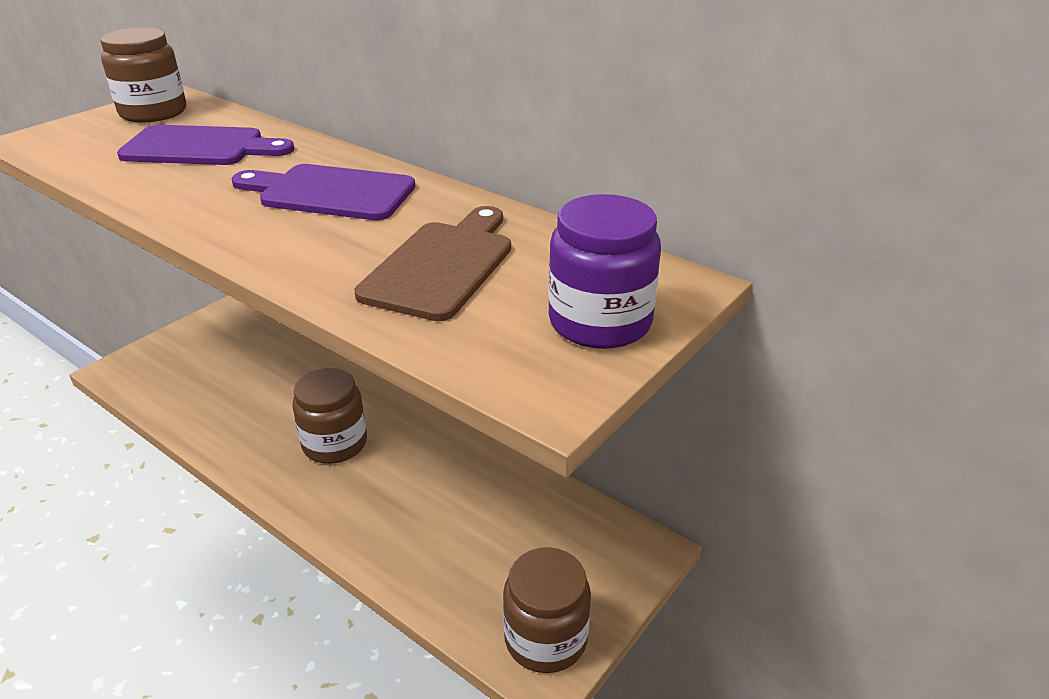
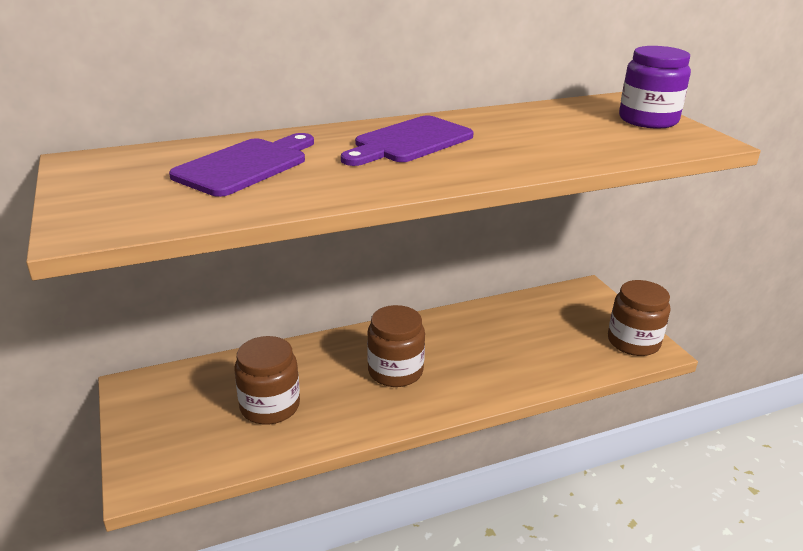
camera: 60 degrees left, 5 degrees down
(153, 112) = (112, 171): brown jar -> brown jar (270, 406)
(442, 265) = (555, 135): brown cutting board -> none

